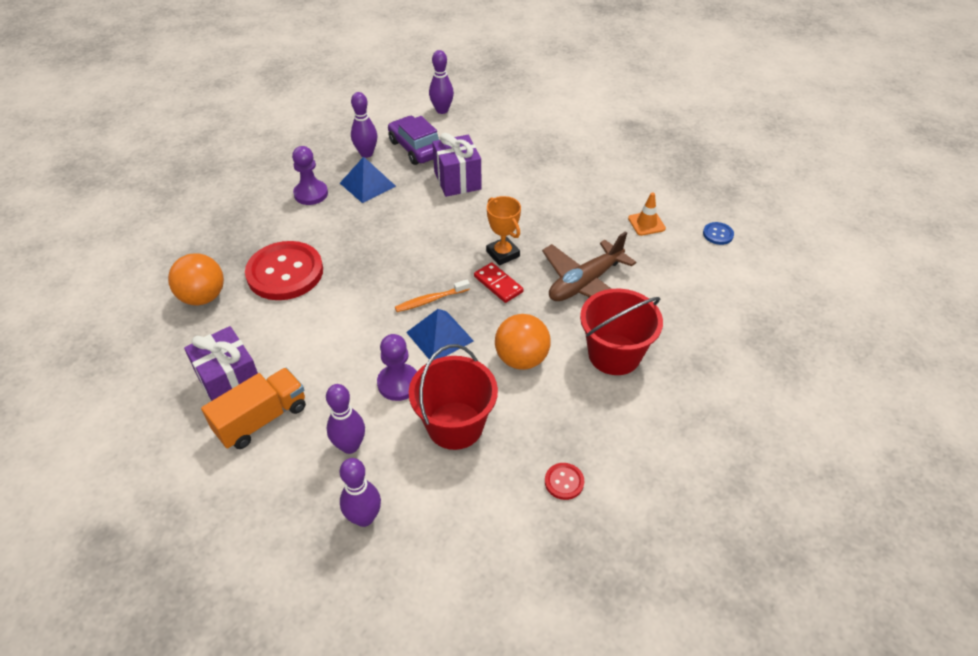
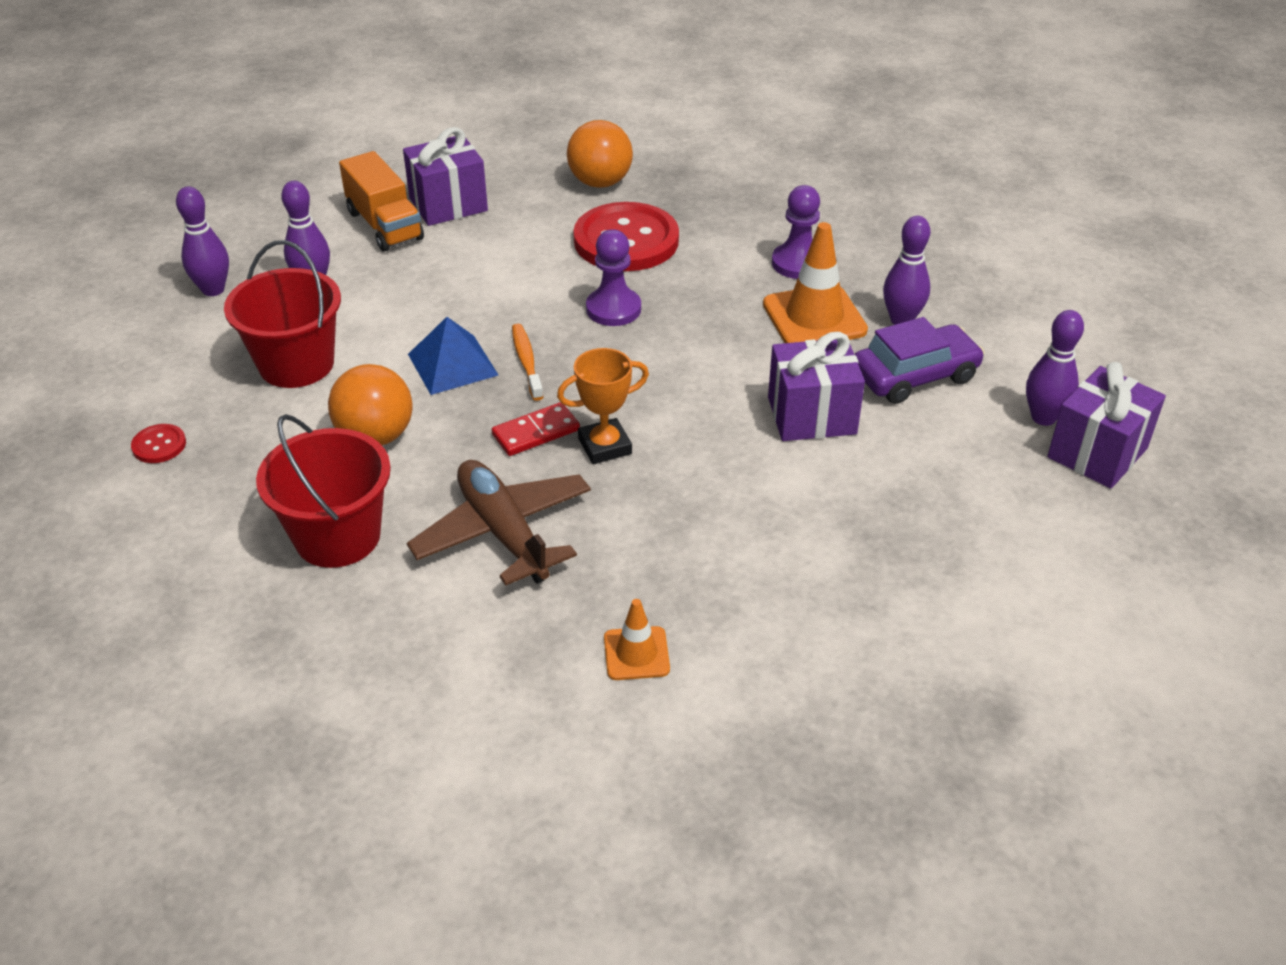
camera: 100 degrees right, 5 degrees down
(367, 184) = (814, 317): blue pyramid -> orange traffic cone
(398, 383) = (387, 324): purple pawn -> purple pawn (613, 309)
(464, 97) = (1097, 453): none -> purple gift
(718, 234) = (574, 765): blue button -> none

